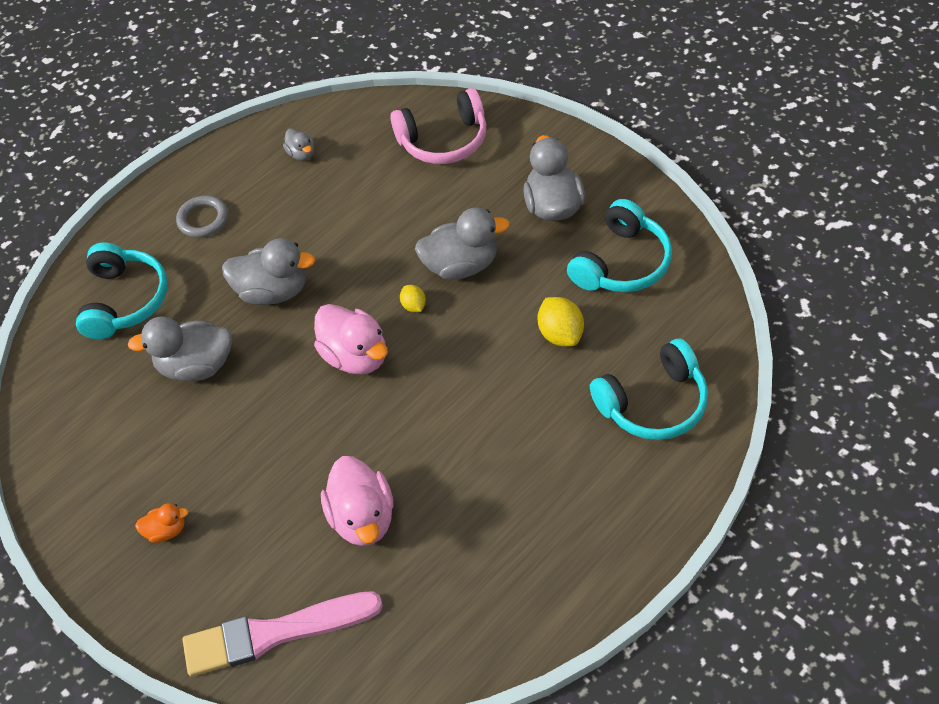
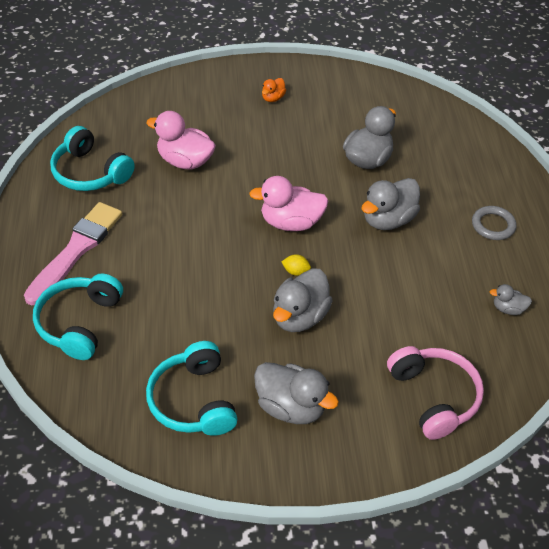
camera: 125 degrees right, 5 degrees down
(125, 300) = (457, 159): turquoise headphones -> turquoise headphones (90, 172)
(275, 633) = (169, 101): pink brush -> pink brush (76, 250)
(444, 140) = (434, 397): pink headphones -> pink headphones turned 135 degrees clockwise
(561, 334) = (183, 321): yellow lemon -> none

